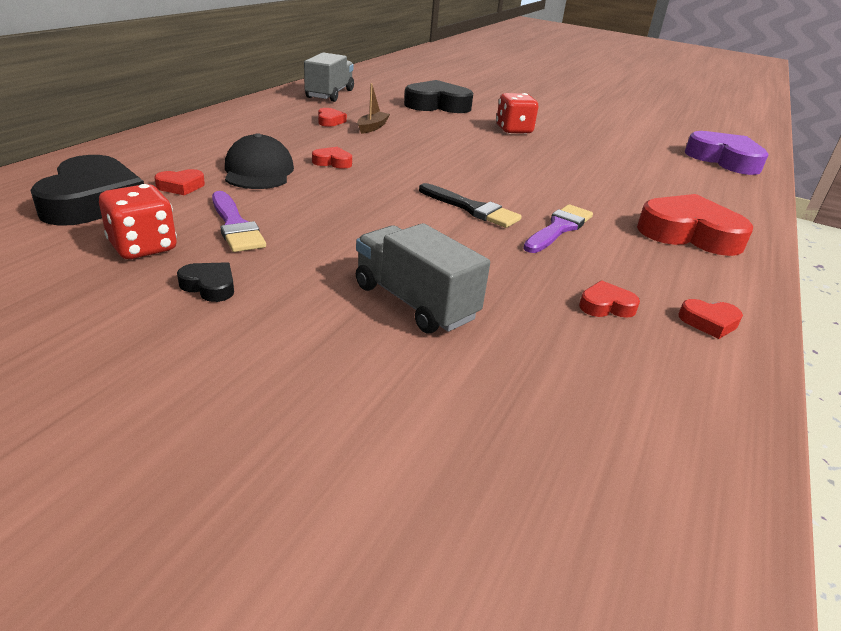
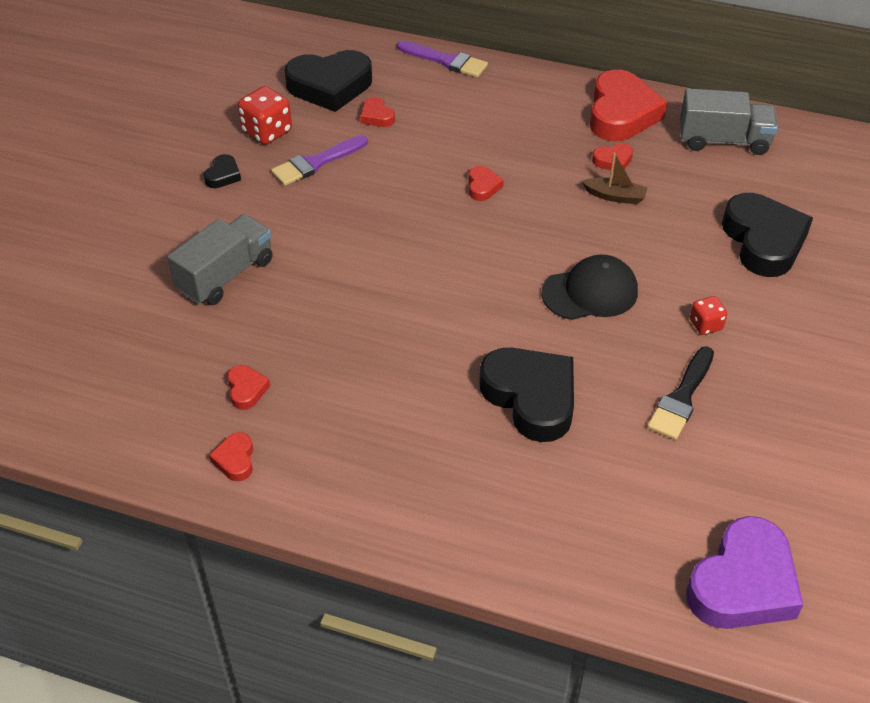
camera: 85 degrees right, 15 degrees up
(258, 171) = (432, 147): black cap -> black cap (590, 292)
(472, 209) = (411, 297): black brush -> black brush (681, 398)
(513, 130) = (705, 325): red dice -> red dice, size x0.59
(559, 228) = (391, 364): purple brush -> purple brush (446, 61)
(589, 185) = (531, 398): none -> black heart
(689, 234) = (422, 479): red heart -> red heart (621, 114)

